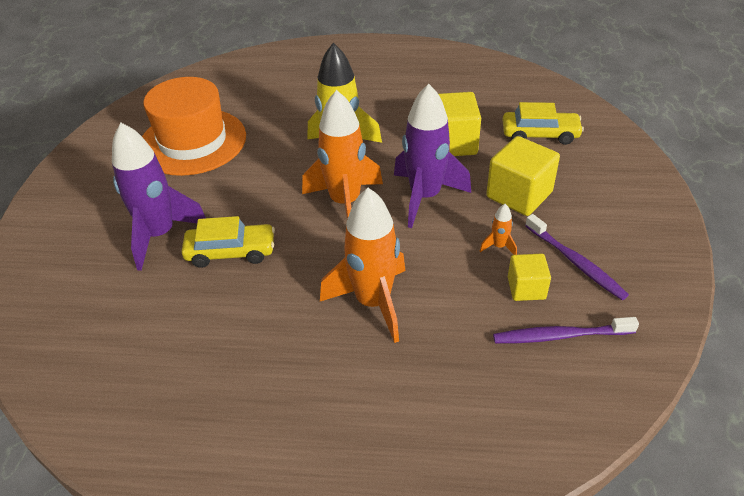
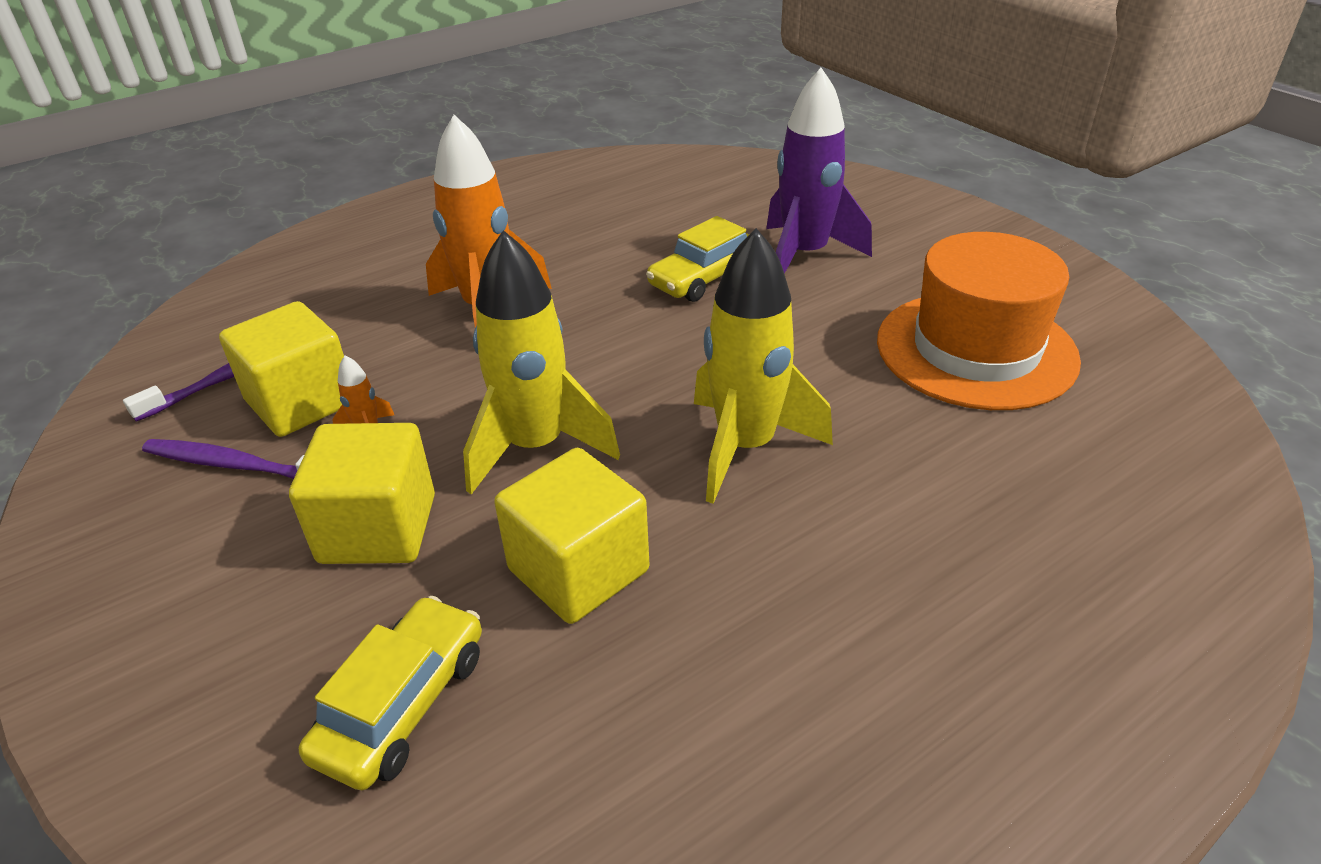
camera: 140 degrees right, 5 degrees down
(345, 203) = (643, 383): orange rocket -> none
(425, 197) = (536, 447): purple rocket -> yellow rocket
(526, 288) = (301, 402): yellow cube -> yellow cube, size x1.69
(540, 134) = (403, 704): yellow car -> yellow car turned 150 degrees clockwise

